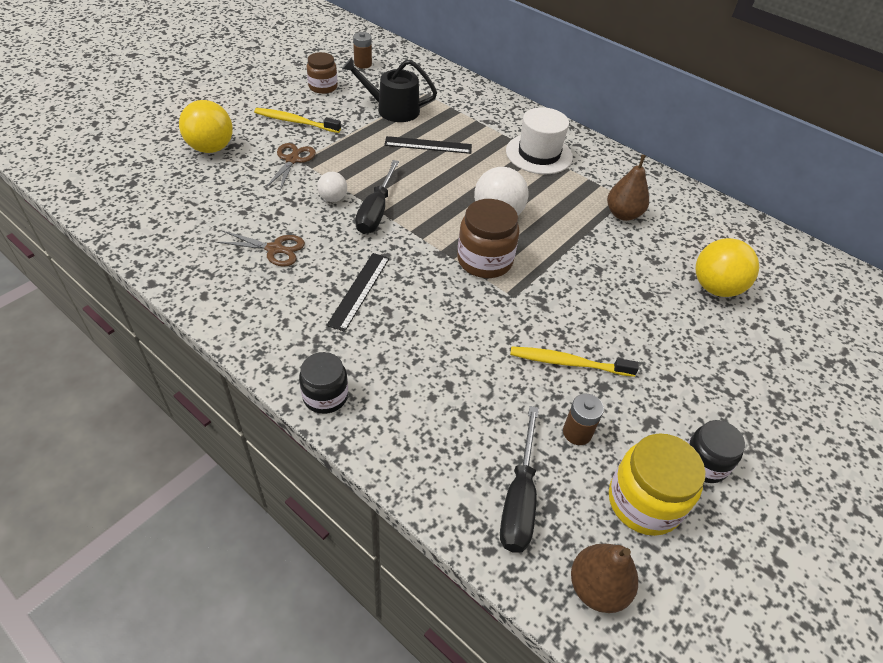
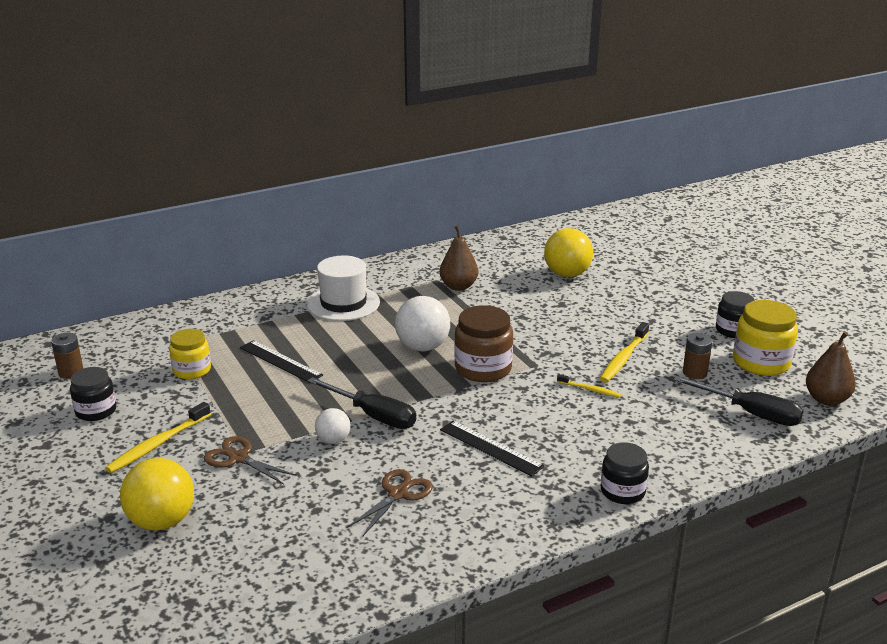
camera: 65 degrees left, 20 degrees down
(323, 87) = (96, 411): brown jar -> black jar
(392, 109) = (192, 370): black watering can -> yellow jar
(428, 145) = (280, 361): black ruler -> black ruler turned 75 degrees counterclockwise
(490, 344) = (590, 390): none -> yellow toothbrush

